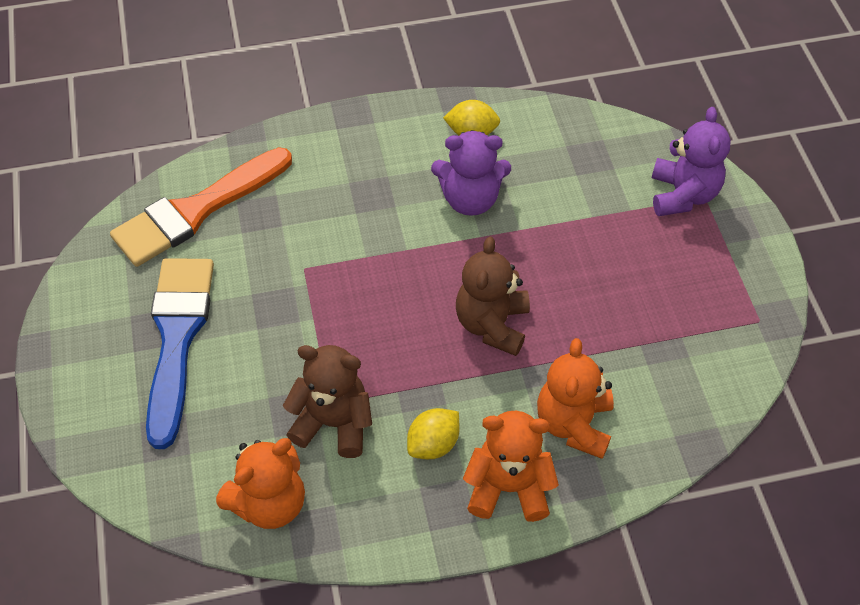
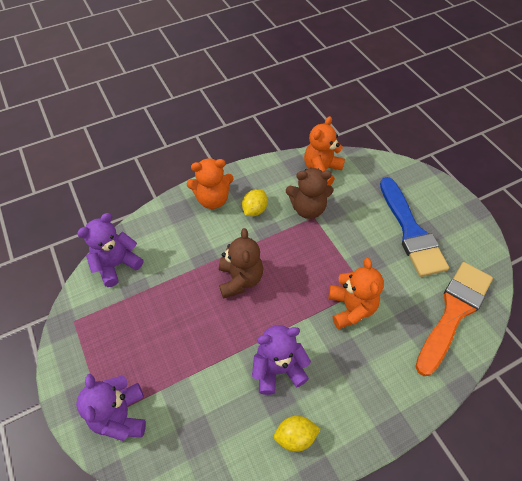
camera: 165 degrees right, 0 degrees up
(574, 424) = (184, 235): orange teddy bear -> orange teddy bear (351, 308)
(696, 396) = (117, 265): none -> purple teddy bear

